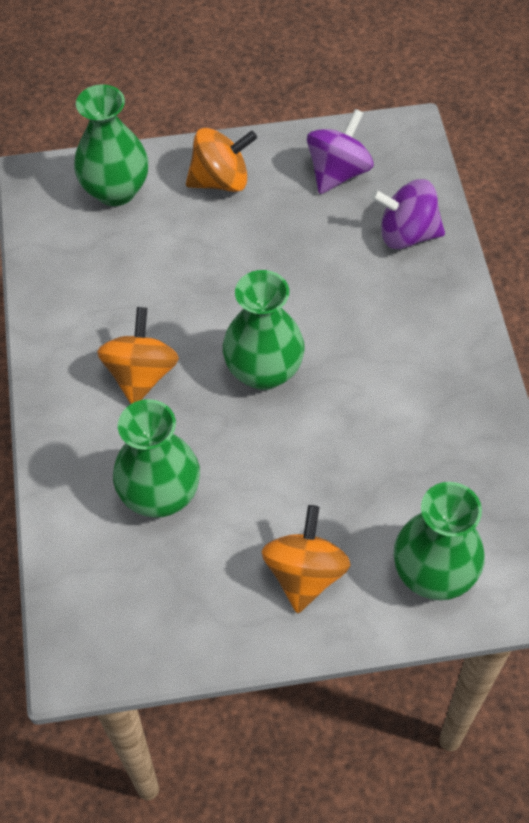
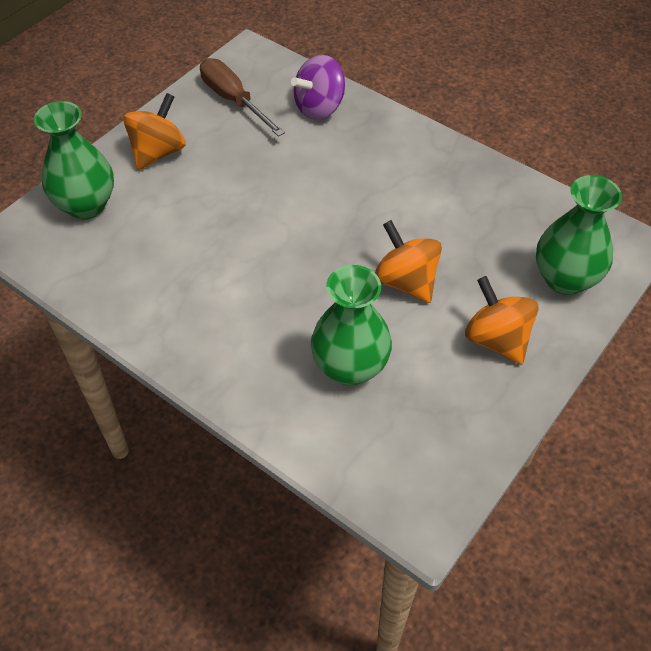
camera: 45 degrees left, 5 degrees down
(141, 374) = (246, 304): orange spinning top -> orange spinning top (406, 281)
(264, 371) = (326, 243): green vase -> none
(338, 172) = (233, 100): purple spinning top -> brown screwdriver

